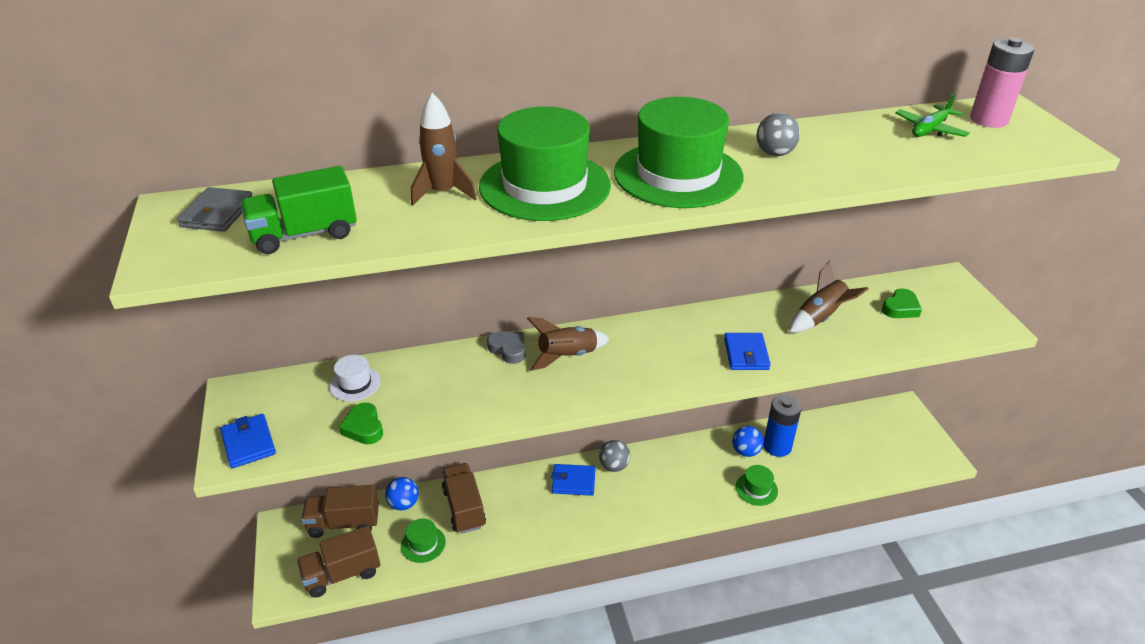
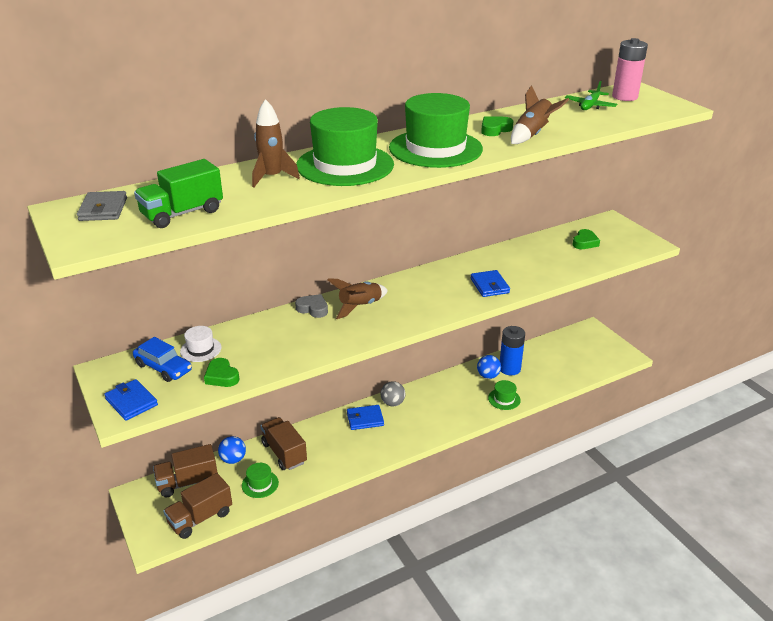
camera: 15 degrees left, 5 degrees down
(303, 401) = (163, 367): none -> blue car
(774, 153) = (495, 129): grey ball -> green heart
(820, 318) = (532, 256): brown rocket -> brown rocket (532, 134)

